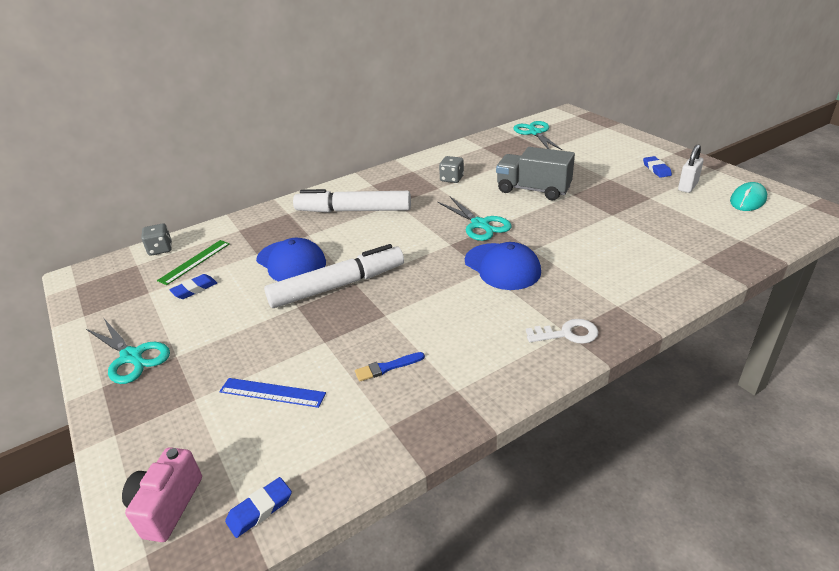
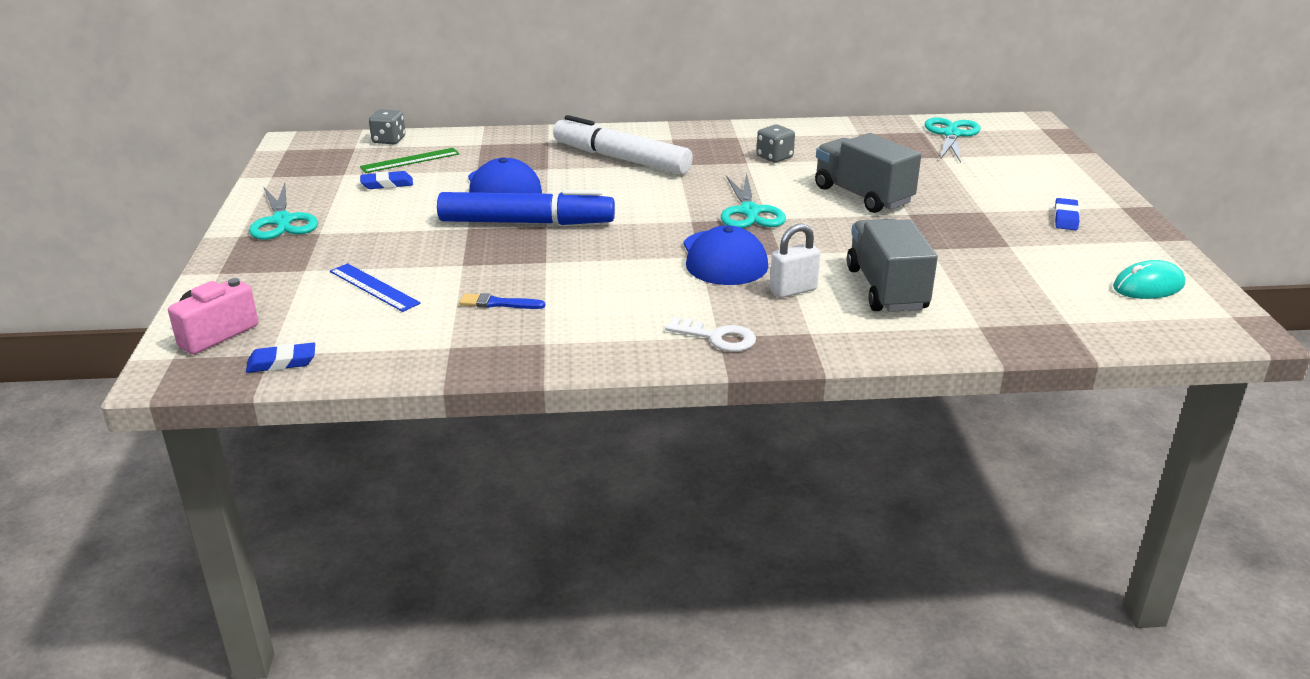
camera: 25 degrees right, 5 degrees down
(338, 286) = (526, 222): white marker -> blue marker
(622, 253) = (886, 289): none -> grey truck
(687, 186) = (1082, 248): white padlock -> white padlock (793, 290)

